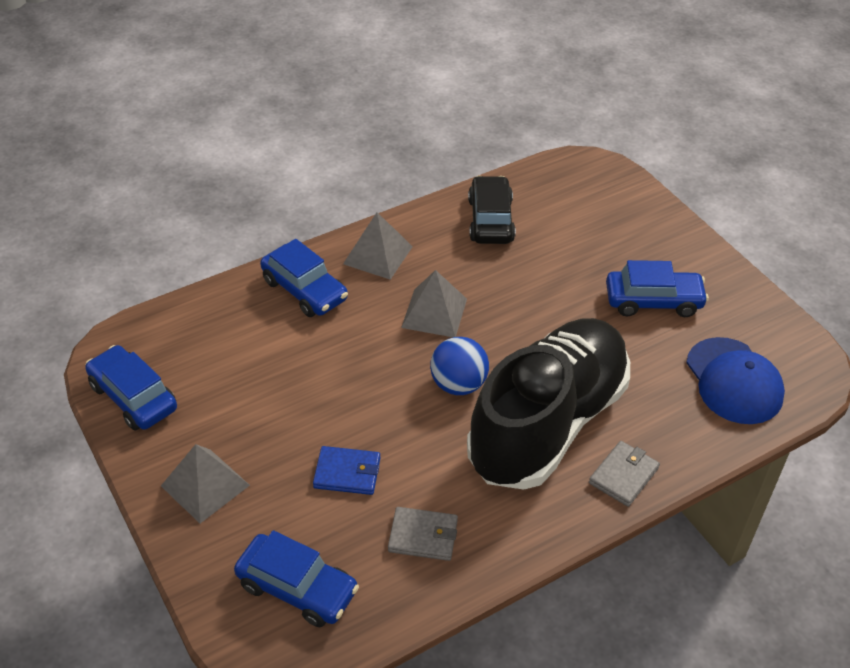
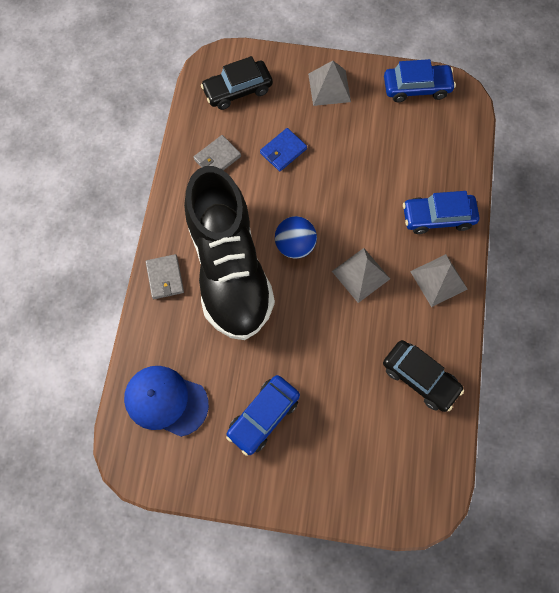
camera: 130 degrees right, 25 degrees up
(297, 588) = (237, 90): blue car -> black car

